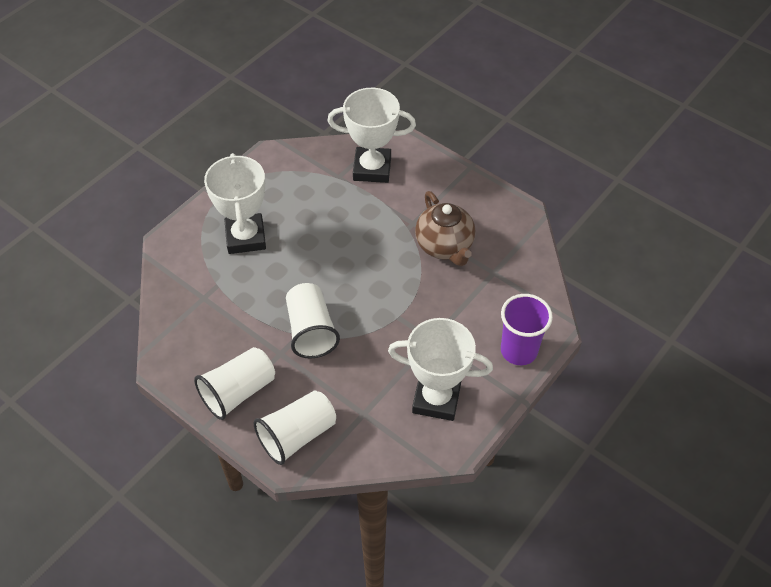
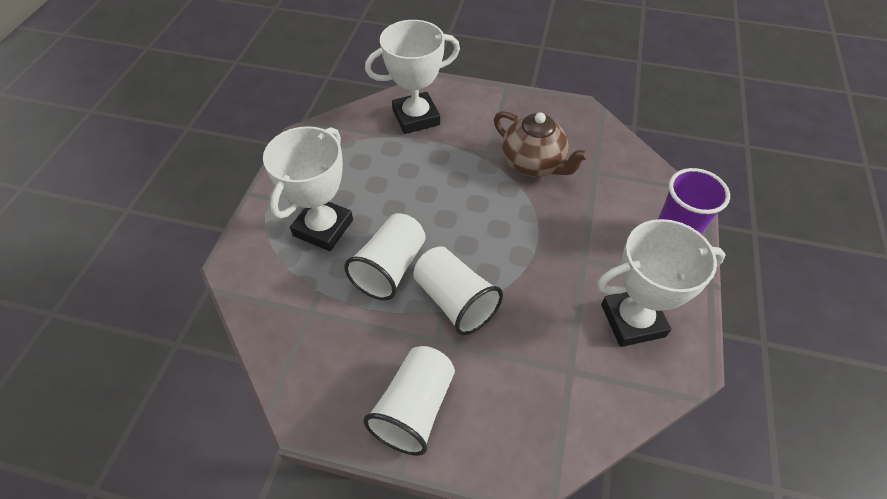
camera: 25 degrees left, 0 degrees up
(246, 237) = (323, 228): white trophy -> white trophy turned 60 degrees clockwise
(297, 435) = (515, 431): white cup -> white cup (390, 268)

